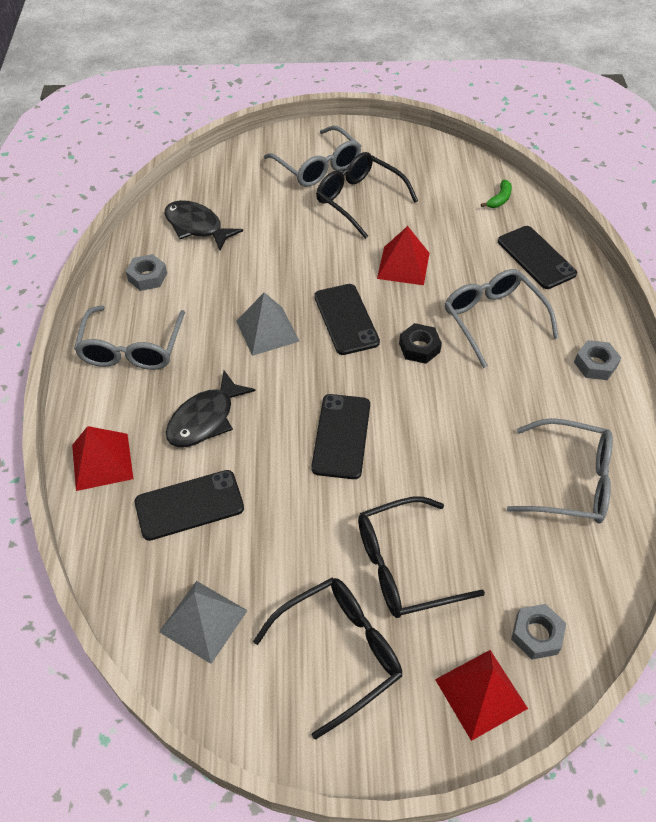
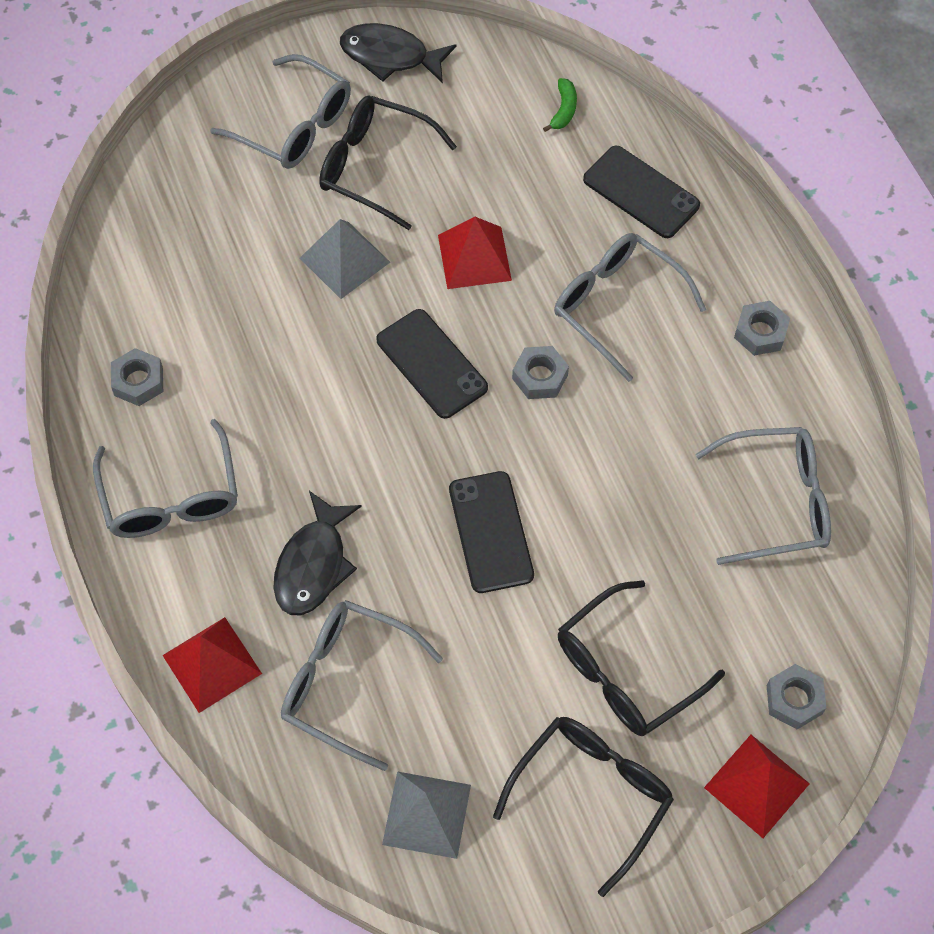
camera: 20 degrees left, 10 degrees up
(189, 505) = (346, 683): black phone -> grey glasses
(197, 226) = (168, 279): black fish -> black fish (390, 56)
(267, 331) = (337, 413): grey pyramid -> grey pyramid (344, 260)
(419, 347) = (540, 377): black nut -> grey nut

